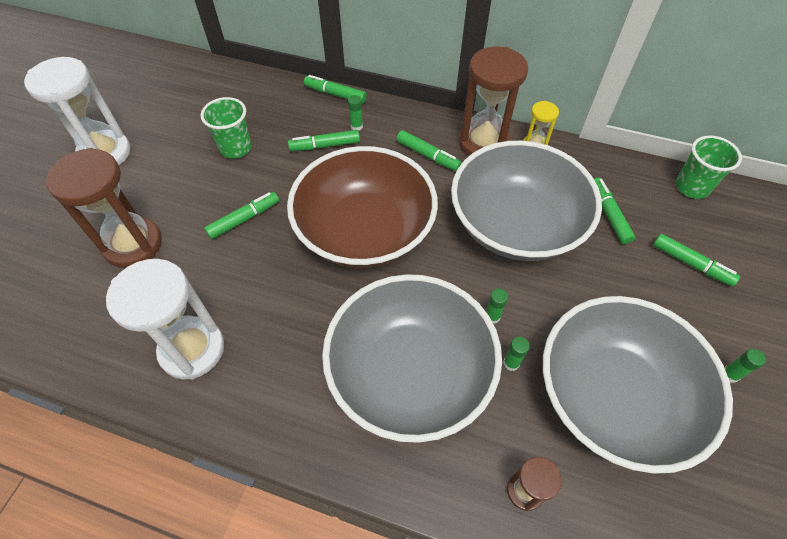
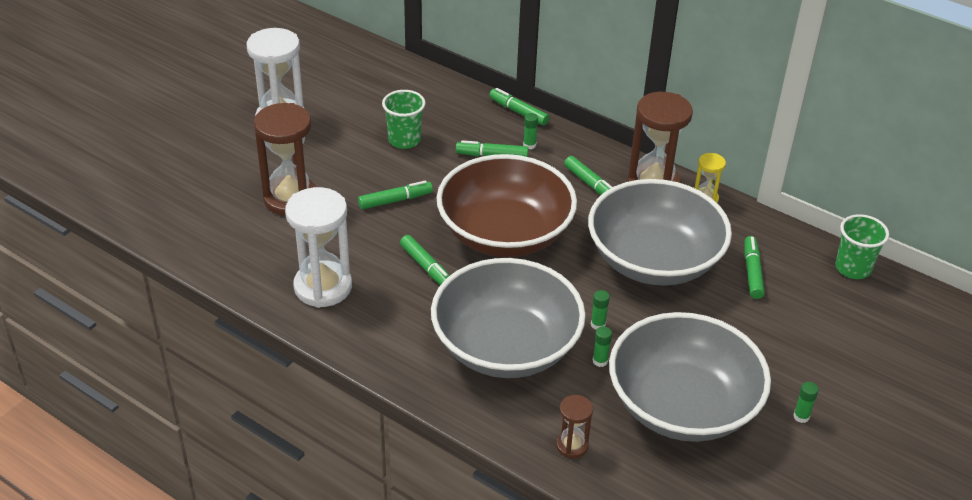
camera: 15 degrees right, 15 degrees down
(691, 264) = (814, 329): green marker -> green marker (426, 267)

